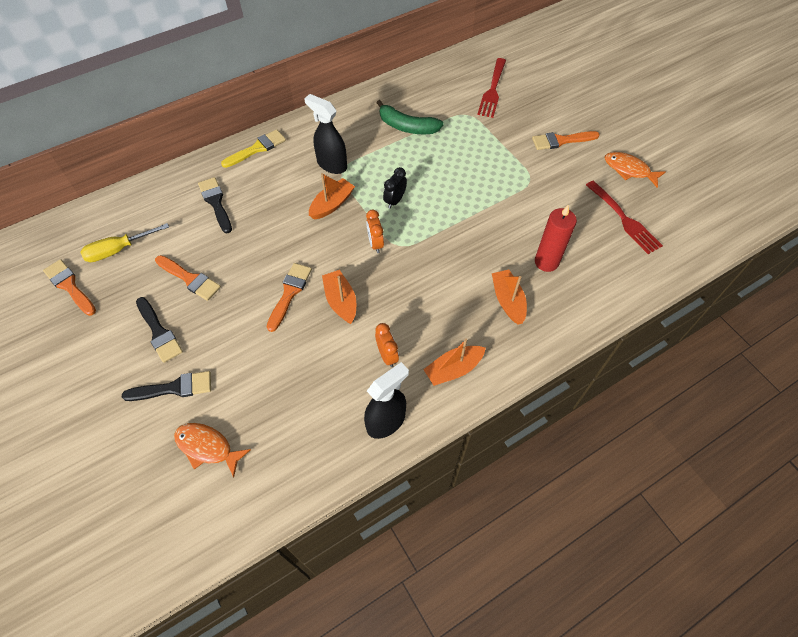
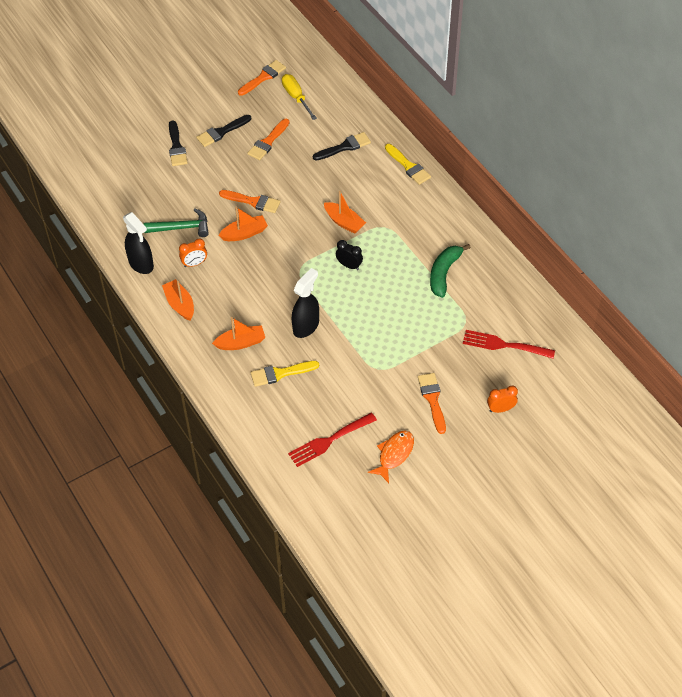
camera: 90 degrees right, 5 degrees down
(207, 447) = (132, 170): orange fish -> none
(325, 374) = (181, 228): none -> green hammer
(331, 165) = (391, 219): black spray bottle -> black spray bottle (306, 326)
(375, 243) = (301, 253): orange clock -> orange clock (500, 409)
(546, 262) = (280, 373): red candle -> yellow brush

